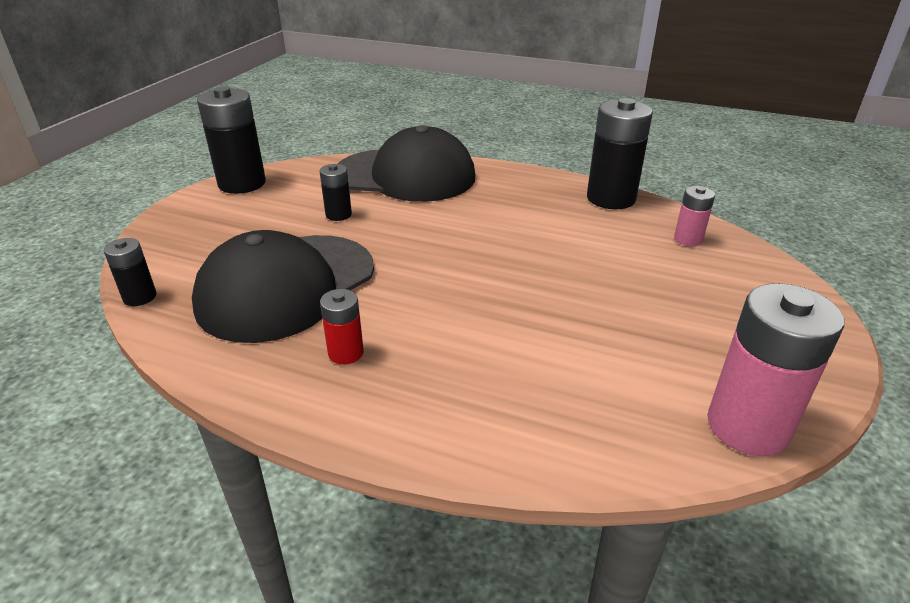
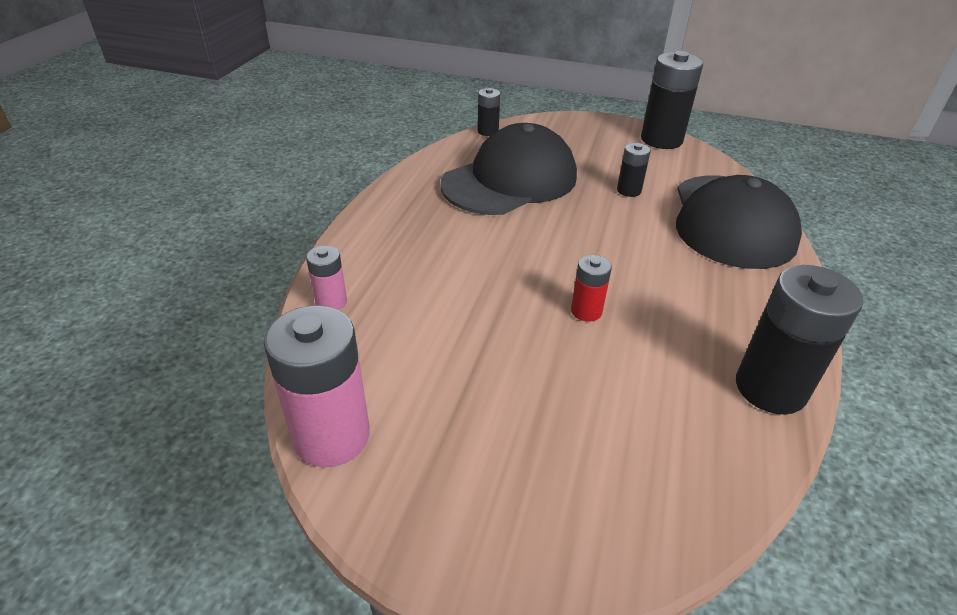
camera: 85 degrees right, 5 degrees up
(286, 286) = (510, 180): black cap -> black cap turned 105 degrees clockwise
(346, 353) = (433, 213): red battery -> red battery (586, 311)
(688, 239) = (685, 458): pink battery -> pink battery (331, 302)

